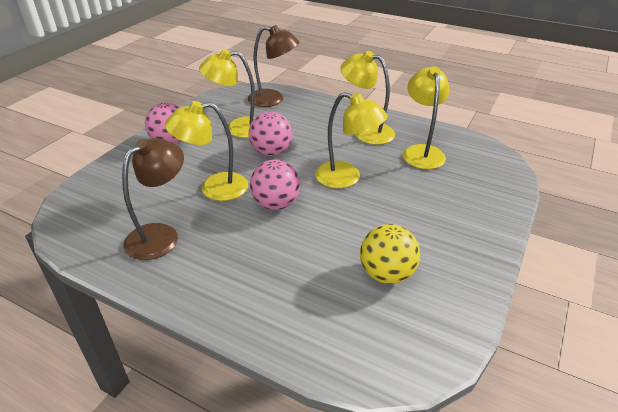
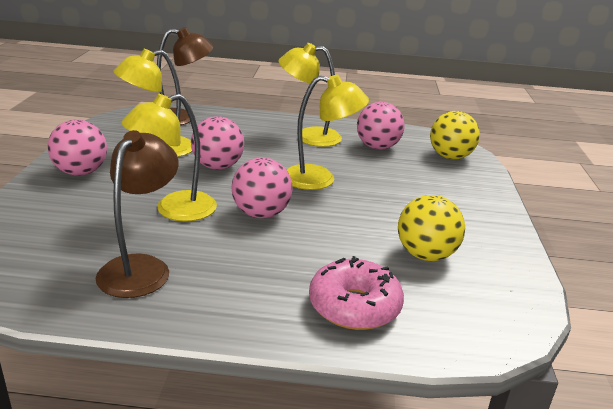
camera: 25 degrees left, 10 degrees down
(291, 309) = (354, 306): none -> pink donut
(421, 152) = (377, 147): yellow lamp -> pink ball
(486, 173) = (450, 157): none -> yellow ball

